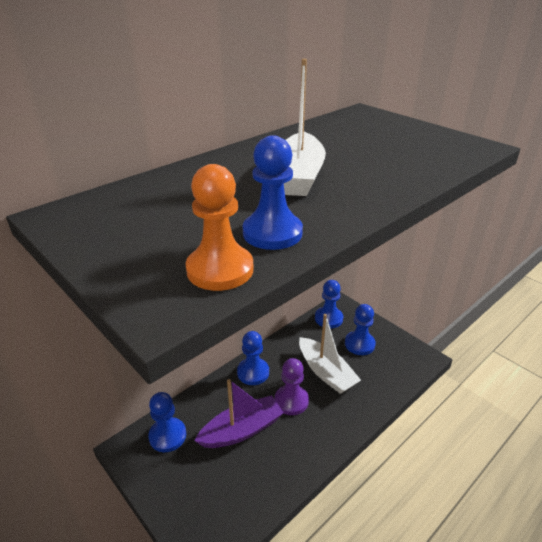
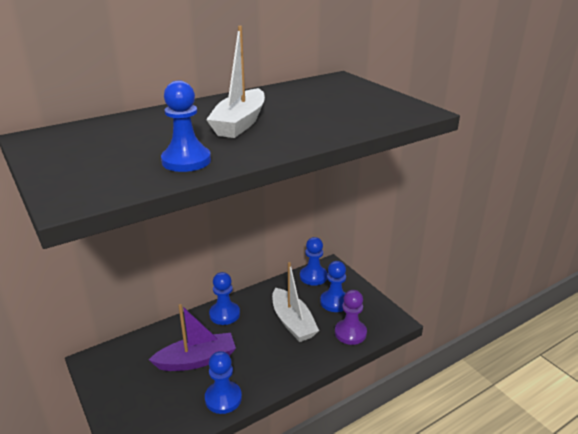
camera: 10 degrees right, 5 degrees down
(167, 436) = (130, 355): blue pawn -> blue pawn (223, 398)
(220, 270) = (128, 181): orange pawn -> none
(291, 401) = (251, 342): purple pawn -> purple pawn (350, 333)

